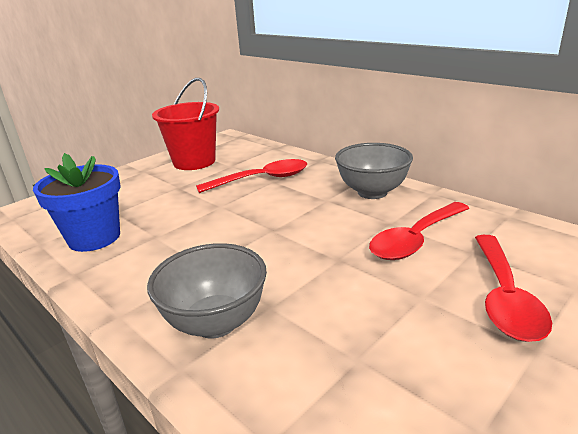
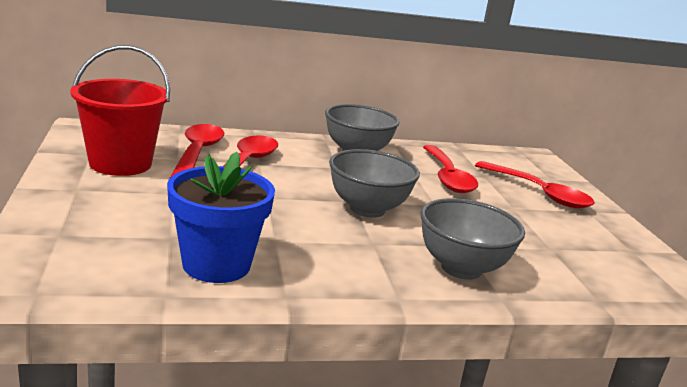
camera: 60 degrees left, 5 degrees down
(250, 165) = (198, 153): none -> red spoon
(266, 240) = (367, 209): none -> grey bowl

